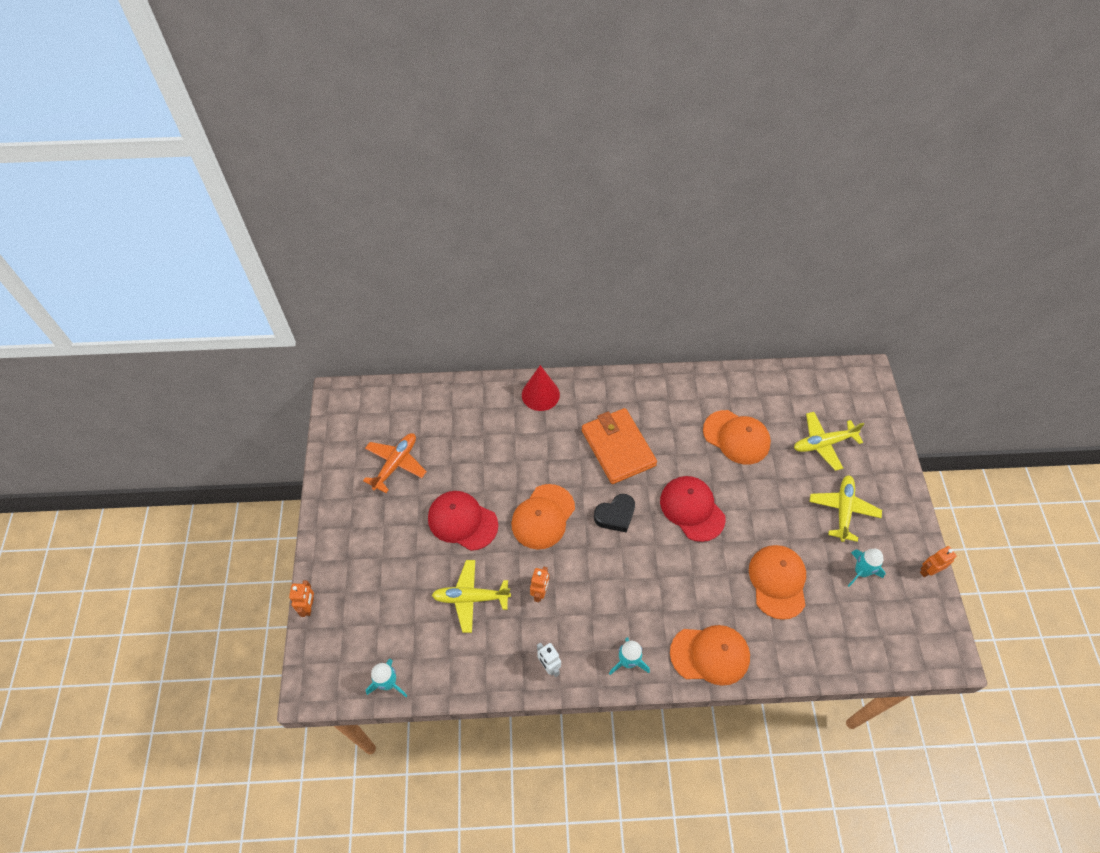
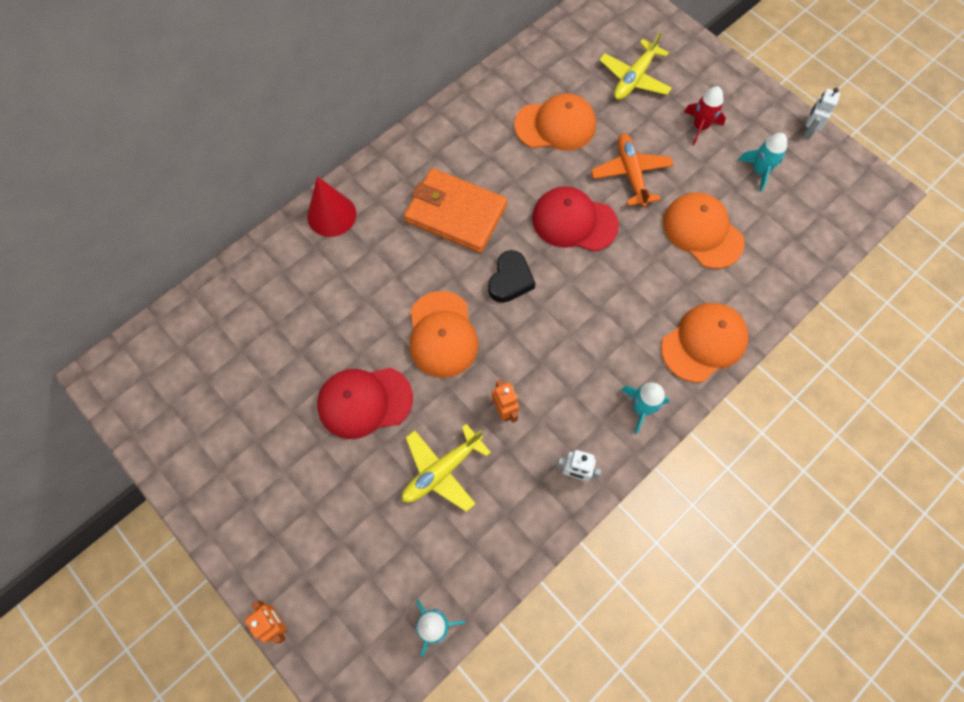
camera: 40 degrees left, 10 degrees up
(396, 464) = (238, 398): orange plane -> orange plane (630, 174)
(843, 510) = (700, 127): yellow plane -> red rocket
(928, 570) = (808, 130): orange robot -> white robot

